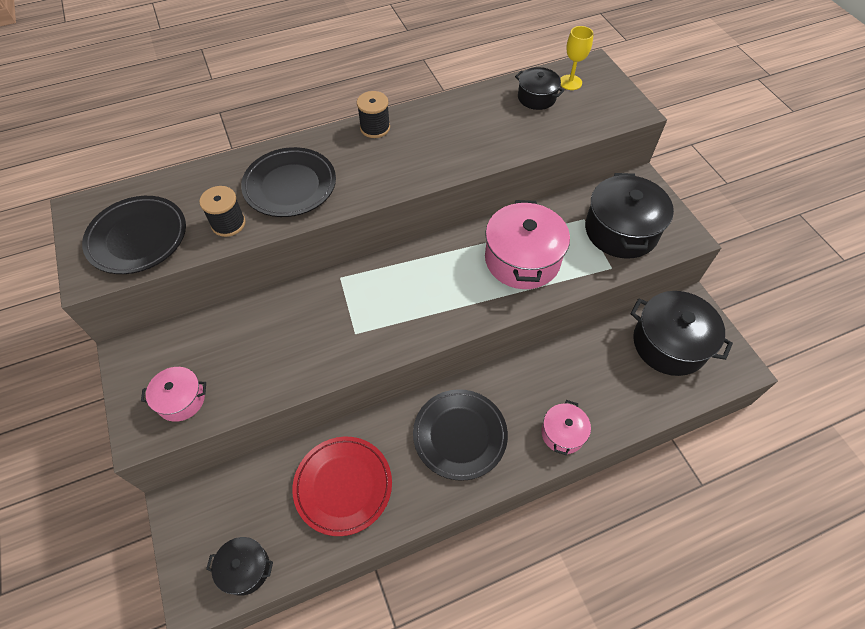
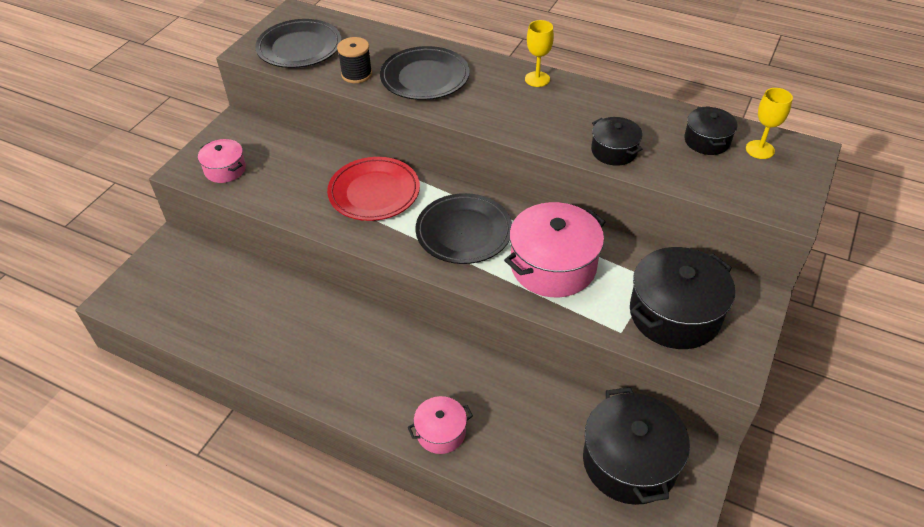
camera: 50 degrees right, 10 degrees down
(245, 569) = (154, 309): black pot -> black pot (614, 151)
(343, 486) = (260, 319): red plate -> red plate (374, 192)
(375, 128) = (537, 79): black spool -> yellow goblet
(460, 435) = (369, 361): black plate -> black plate (464, 232)

